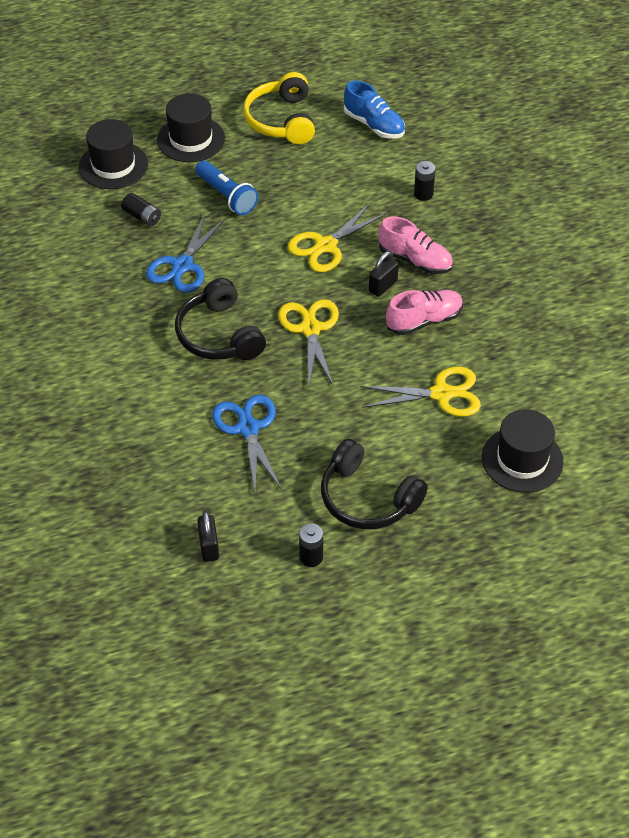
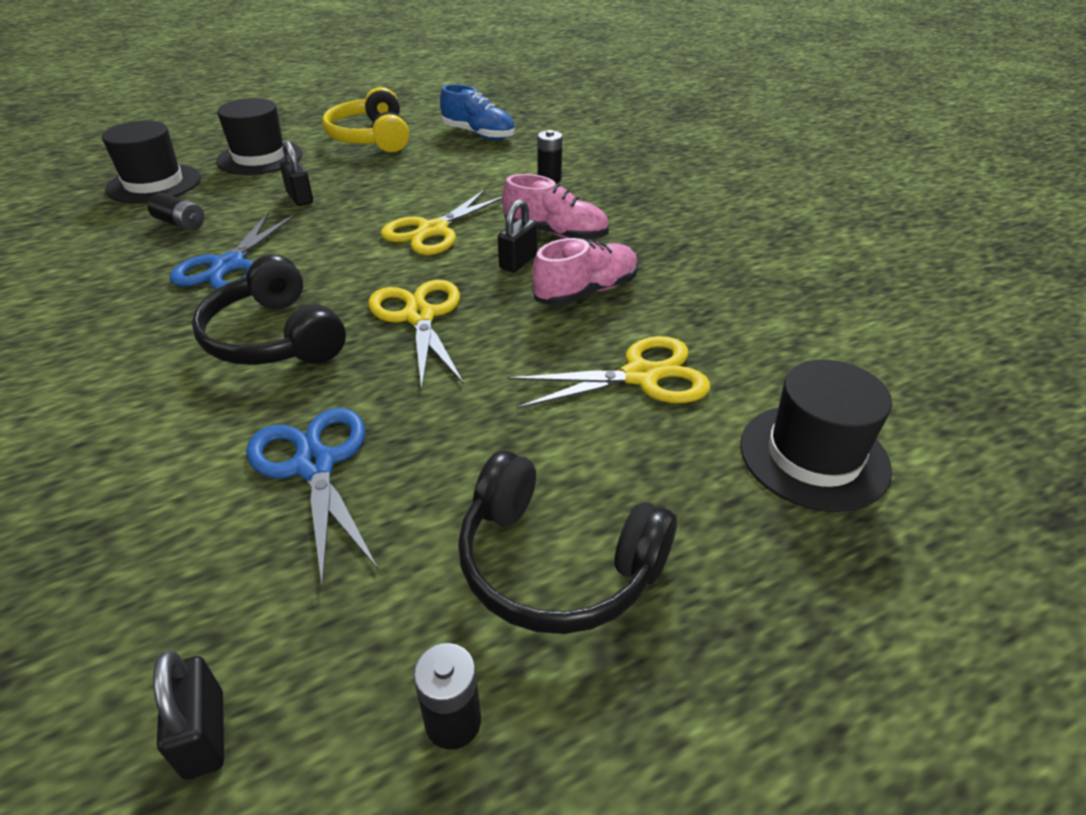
camera: 10 degrees left, 10 degrees down
(226, 196) = (300, 198): blue flashlight -> black padlock

